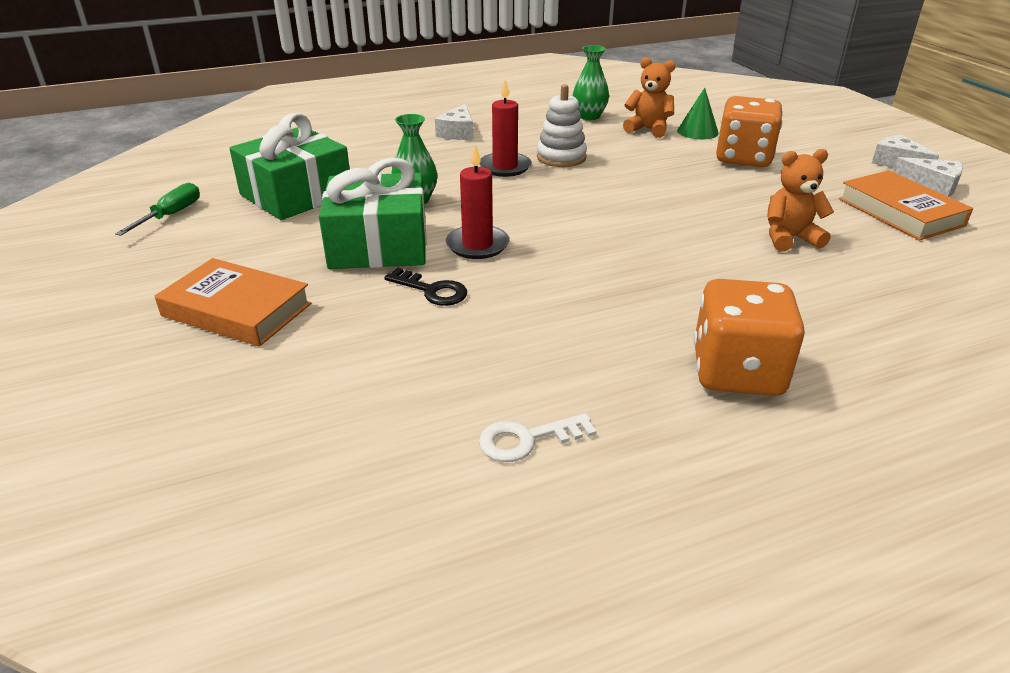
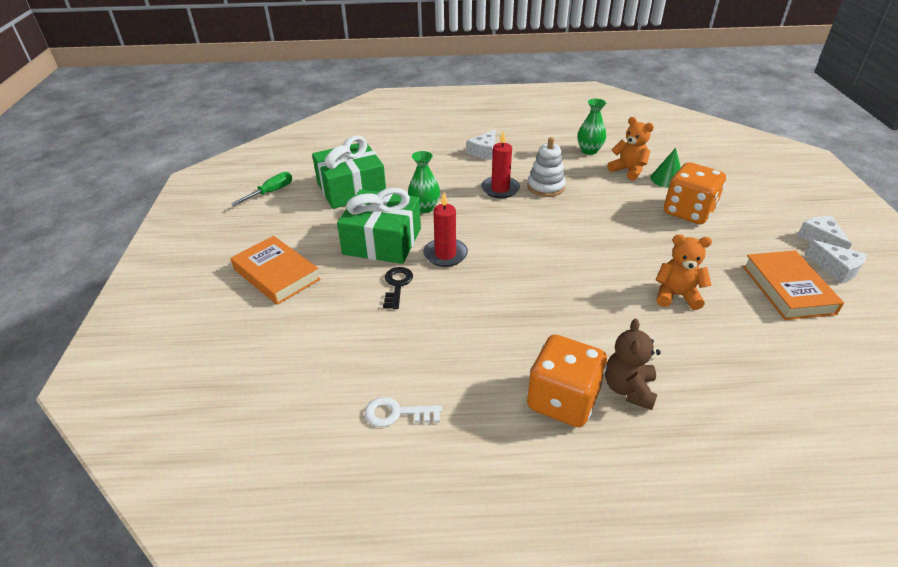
camera: 20 degrees right, 5 degrees up
(431, 290) = (397, 285): black key -> black key turned 135 degrees counterclockwise
(806, 342) = (628, 389): none -> brown teddy bear

